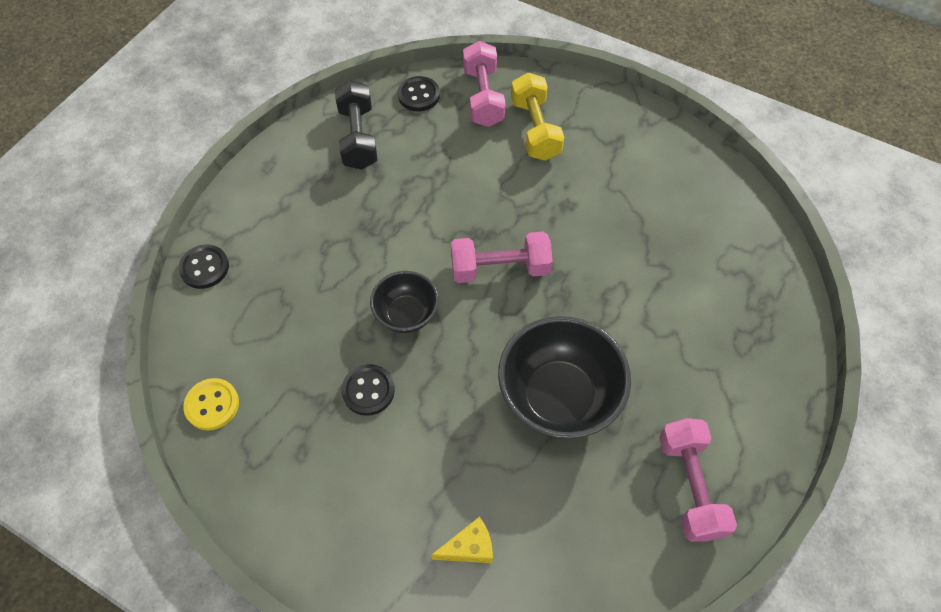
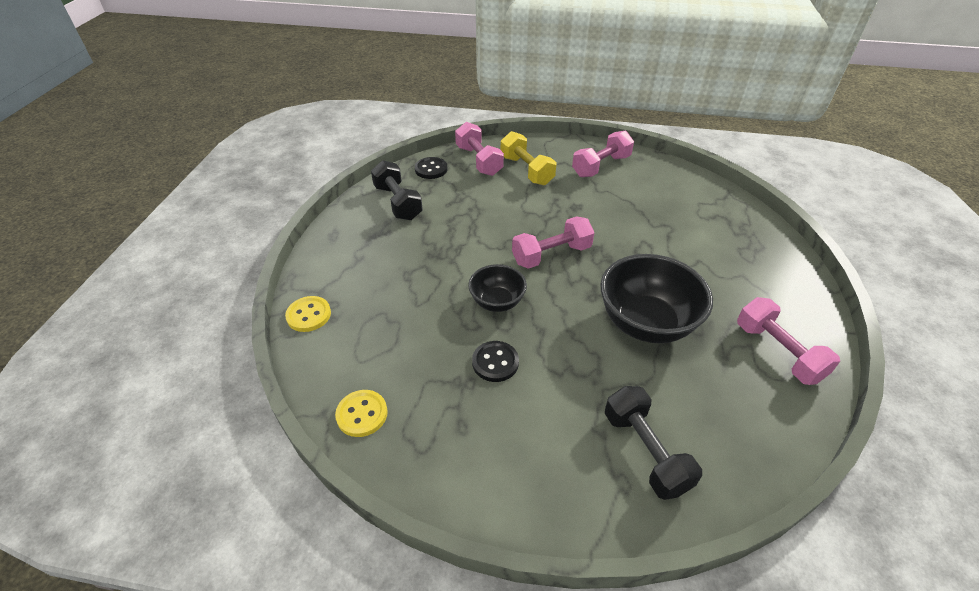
camera: 20 degrees left, 15 degrees down
(204, 268) = (309, 315): black button -> yellow button
(469, 547) = (645, 451): yellow cheese -> black dumbbell
(635, 148) = (601, 166): none -> pink dumbbell

